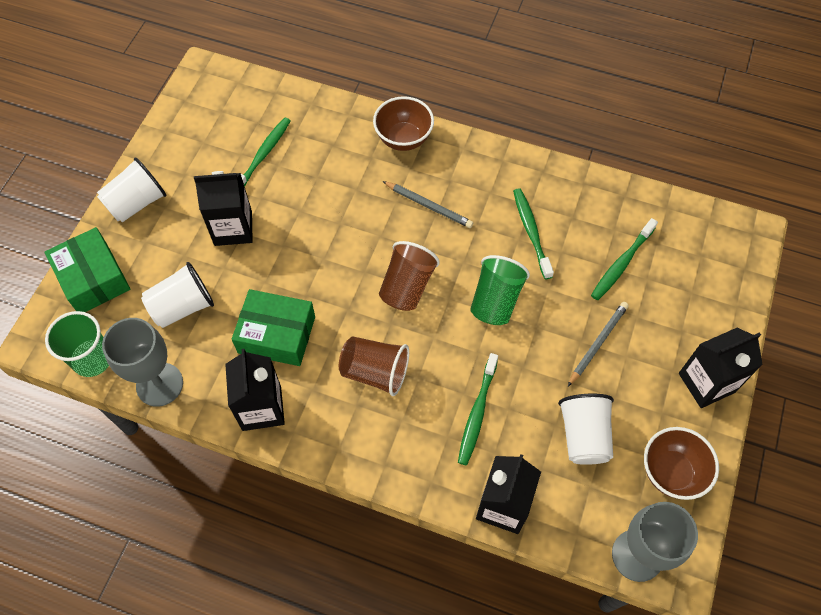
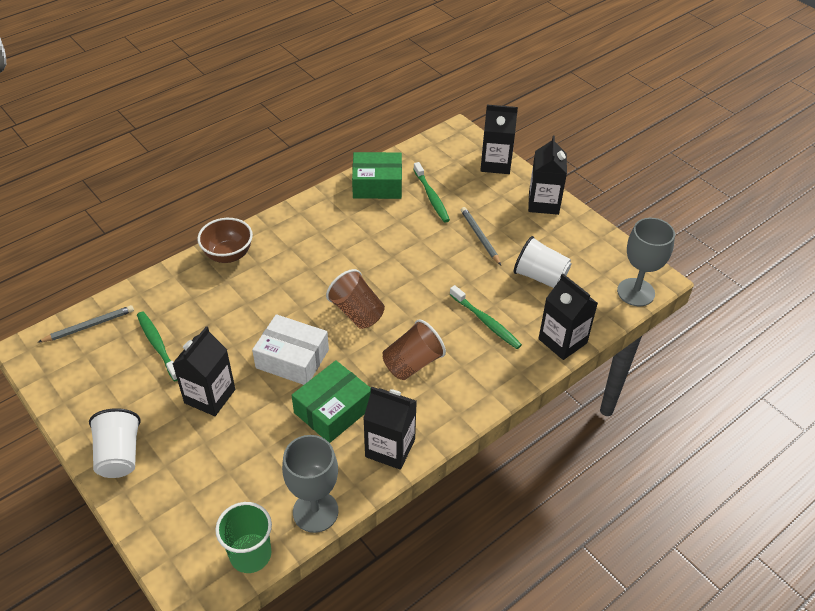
camera: 60 degrees left, 15 degrees down
(93, 278) = (167, 521): green box -> green box (377, 185)
(183, 306) = (254, 463): white cup -> none
(314, 266) = (292, 359): none -> white box
(428, 206) = (300, 269): grey pencil -> grey pencil (89, 326)
(495, 301) = (408, 271): green cup -> none
(531, 232) = (370, 227): green toothbrush -> none
(671, 472) = (591, 249): brown bowl -> none
(730, 299) = (495, 163): none -> black carton

